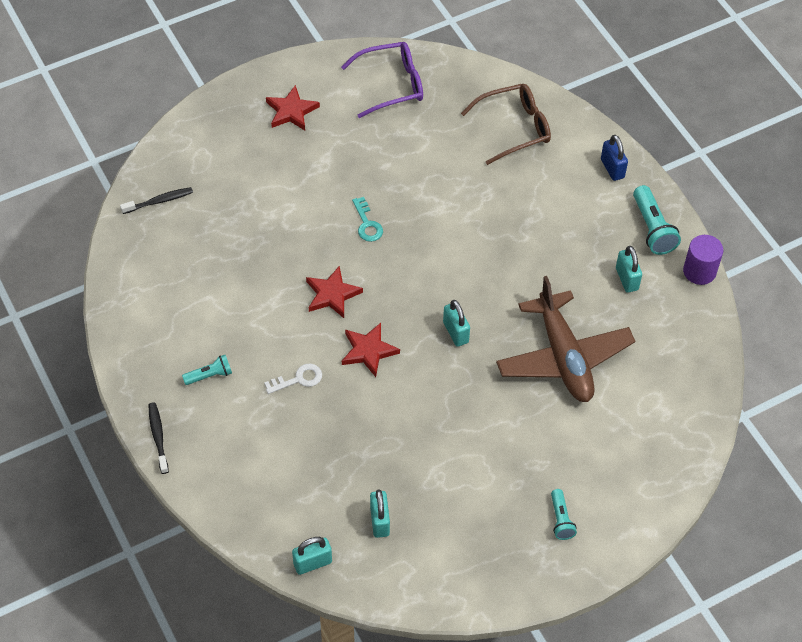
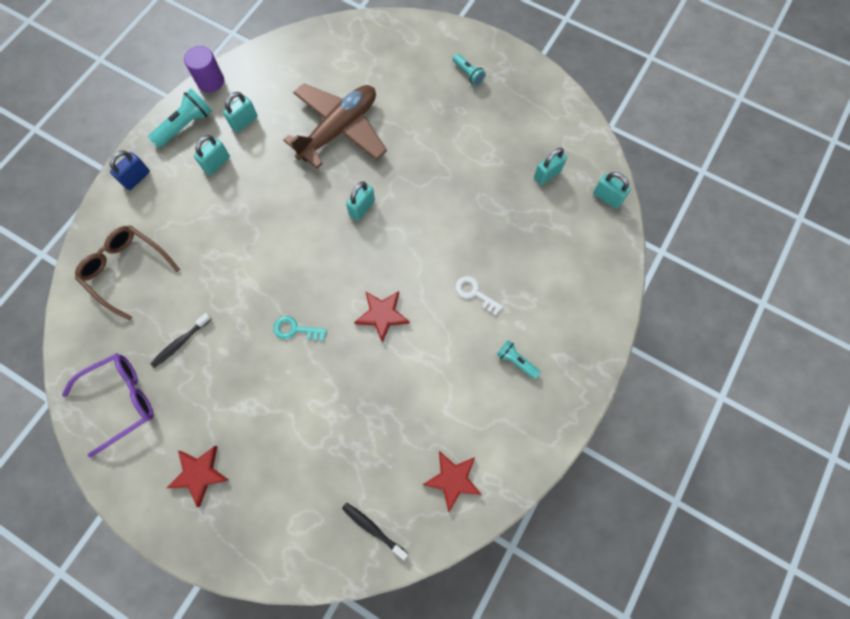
camera: 120 degrees left, 15 degrees up
(158, 437) = (593, 364): black toothbrush -> black toothbrush (180, 343)
(367, 224) = (295, 329): turquoise key -> turquoise key turned 120 degrees counterclockwise
(368, 351) = (417, 258): red star -> red star (453, 479)
(392, 85) = (121, 400): purple glasses -> purple glasses turned 105 degrees clockwise
(561, 519) = (468, 74): turquoise flashlight -> turquoise flashlight turned 90 degrees clockwise
(589, 236) = (216, 163): none -> turquoise padlock

